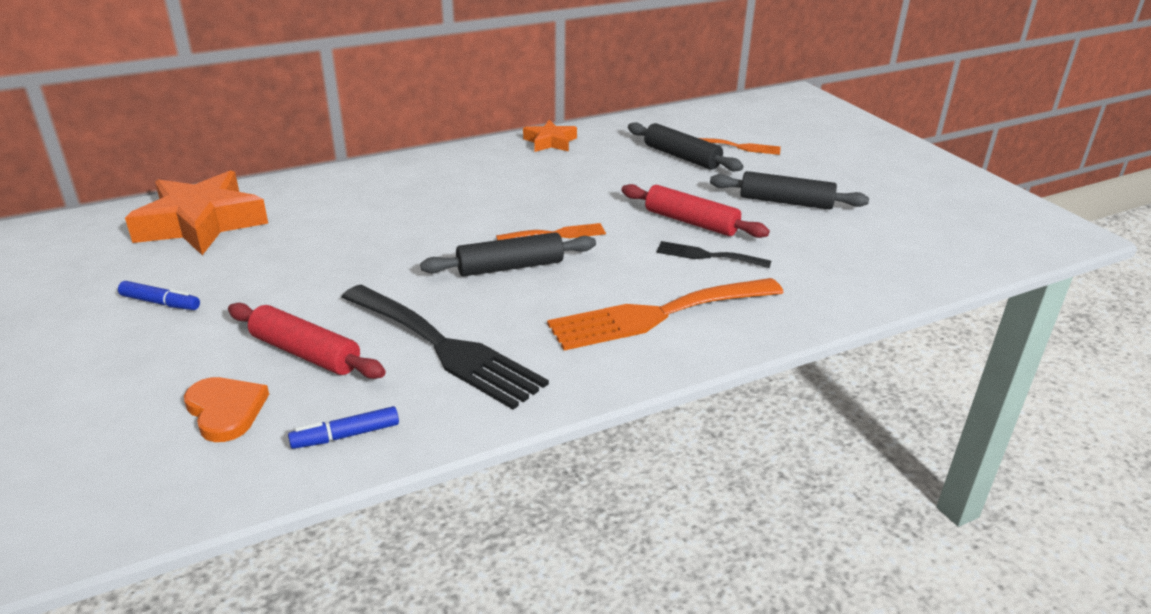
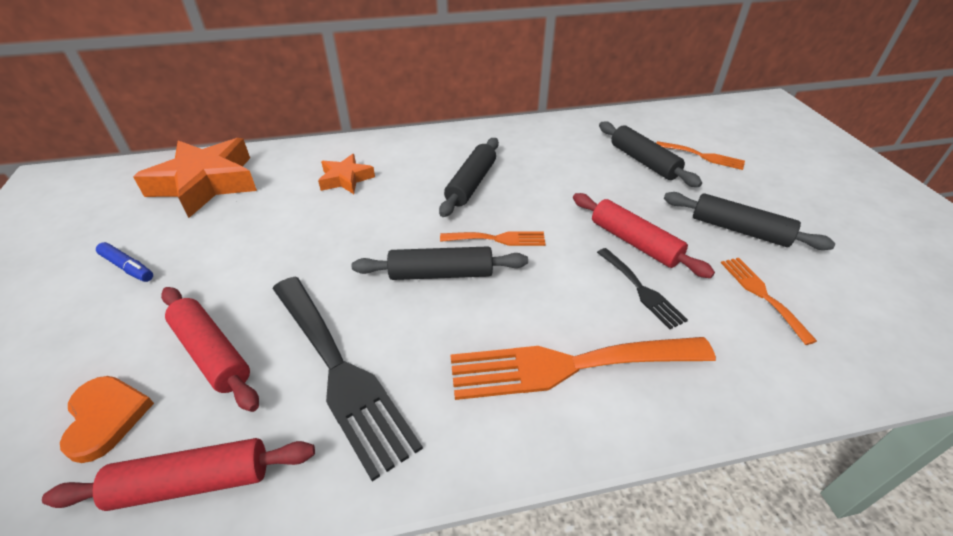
camera: 15 degrees right, 10 degrees up
(346, 435) = (193, 482): blue marker -> red rolling pin
(509, 193) = (471, 184): none -> black rolling pin
(550, 142) = (526, 131): orange star -> orange star (345, 179)
(707, 255) = (641, 290): black fork -> black fork turned 150 degrees counterclockwise
(814, 246) = (762, 294): none -> orange fork

